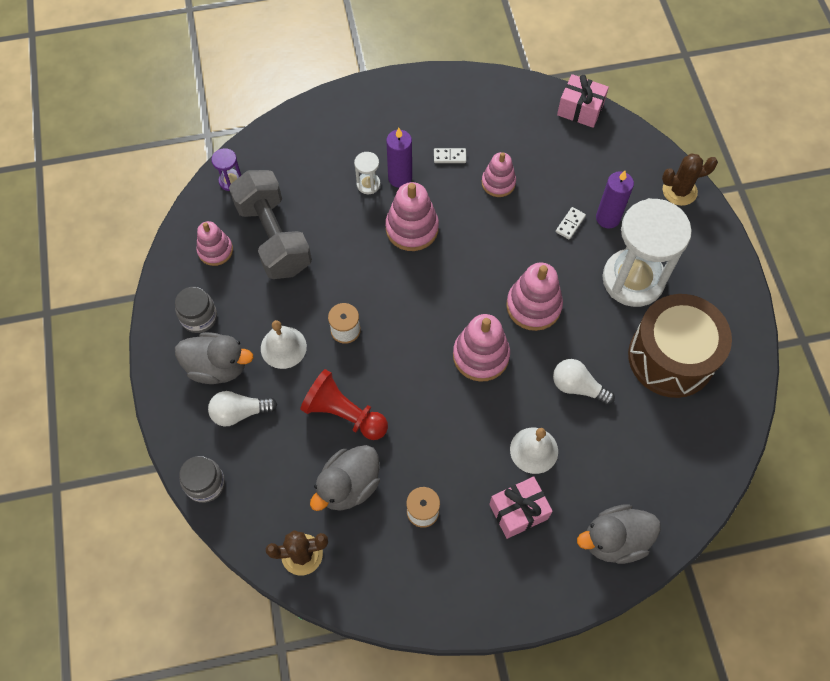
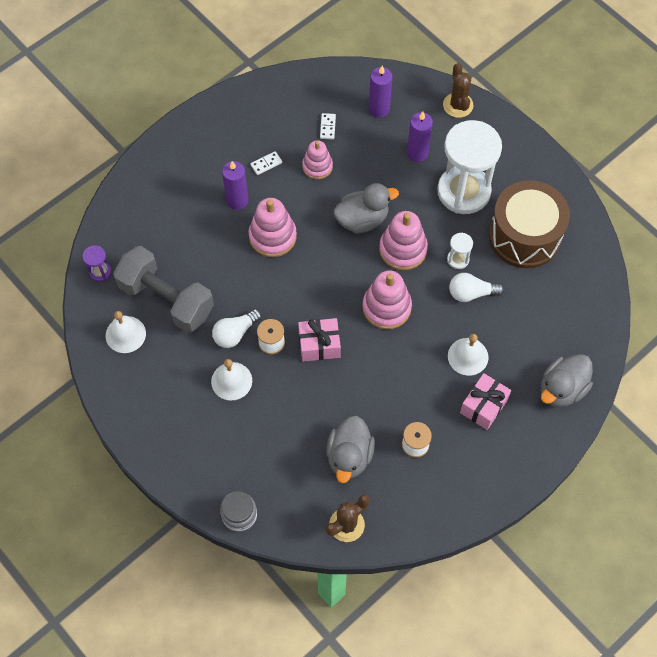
camera: 30 degrees left, 0 degrees up
(199, 317) = (148, 393): grey jar -> none
(215, 250) = (125, 334): pink stacking toy -> white bell
(217, 367) = (189, 423): grey duck -> grey duck (362, 219)
(240, 412) = (230, 448): white light bulb -> white light bulb (235, 333)
(344, 413) = (311, 405): red pawn -> none
(368, 184) = (215, 218): white hourglass -> white hourglass (458, 259)
(570, 224) = (392, 172): white domino -> white domino (327, 127)
(580, 109) = (345, 76): pink gift -> pink gift (319, 345)
(595, 157) = (379, 109): none -> purple candle
(679, 191) = (458, 105): brown cactus -> brown cactus turned 60 degrees counterclockwise

